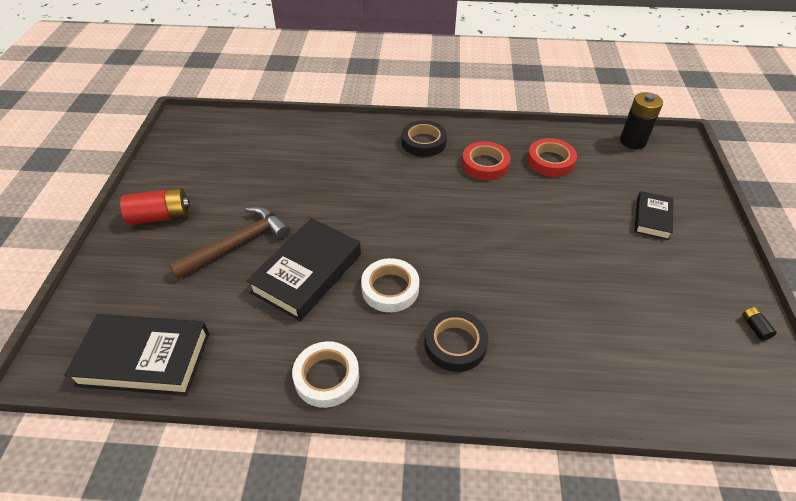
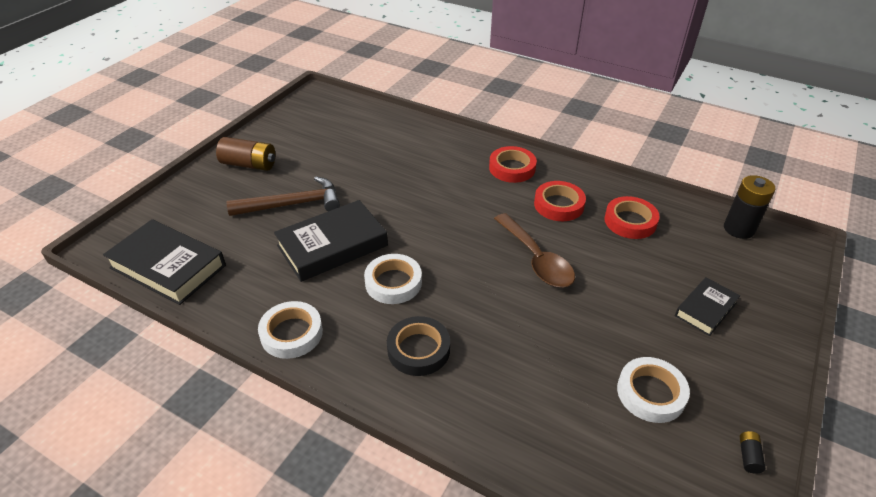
camera: 25 degrees right, 5 degrees down
(160, 216) = (249, 164): red battery -> brown battery
(423, 142) = (512, 168): black tape -> red tape
(499, 221) = (536, 259): none -> brown spoon
(659, 305) = (650, 393): none -> white tape

